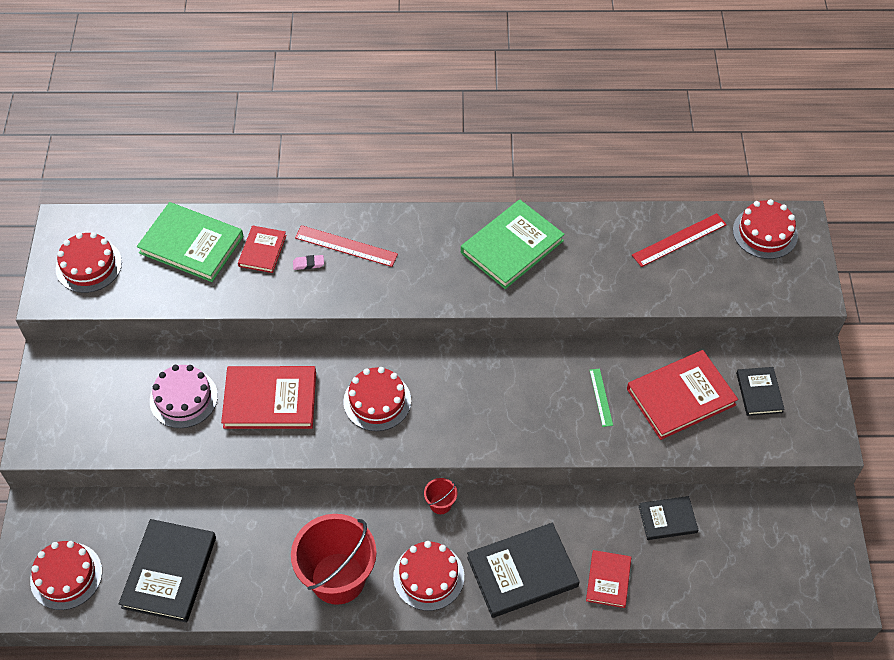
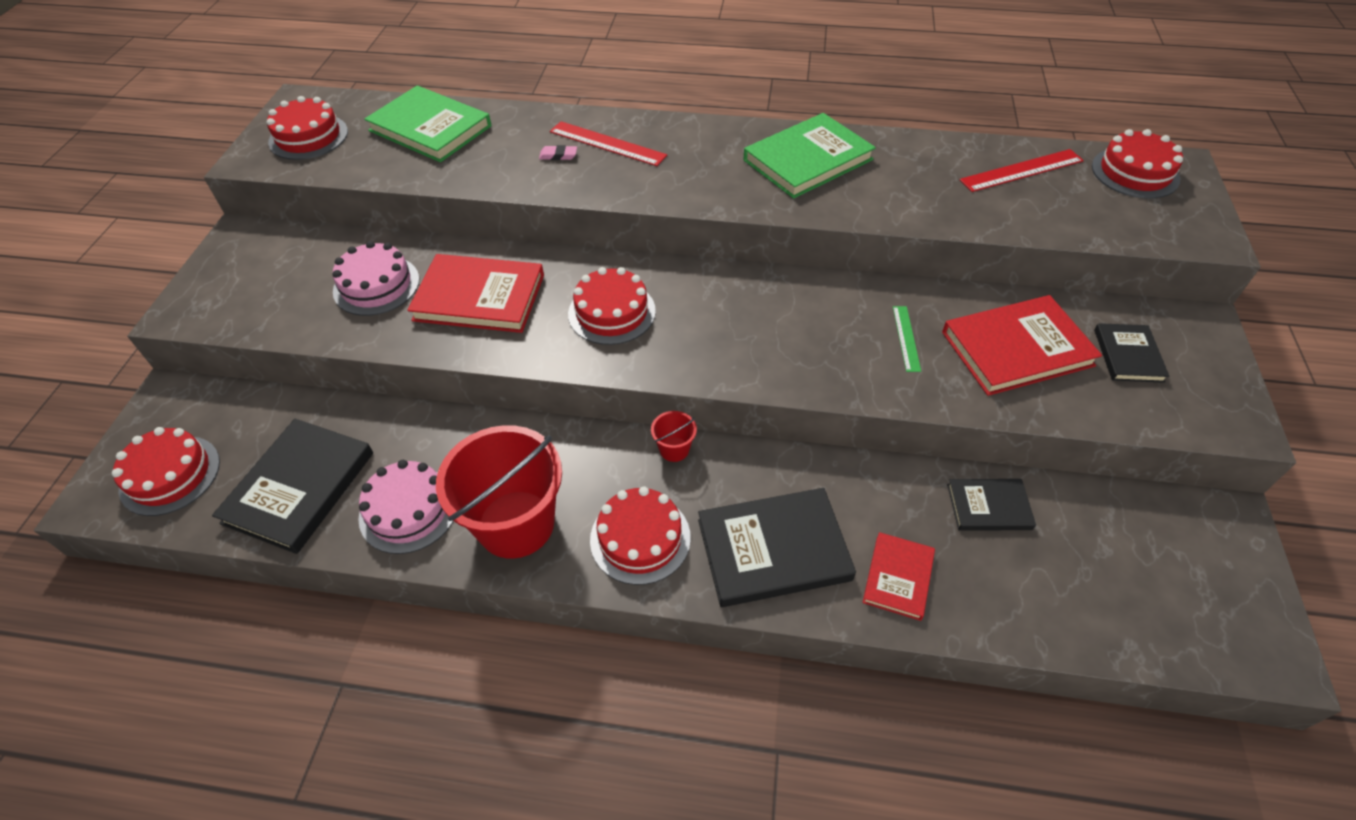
camera: 10 degrees right, 5 degrees down
(257, 578) = (409, 510): none -> pink cake
(262, 251) = (508, 140): red book -> none

